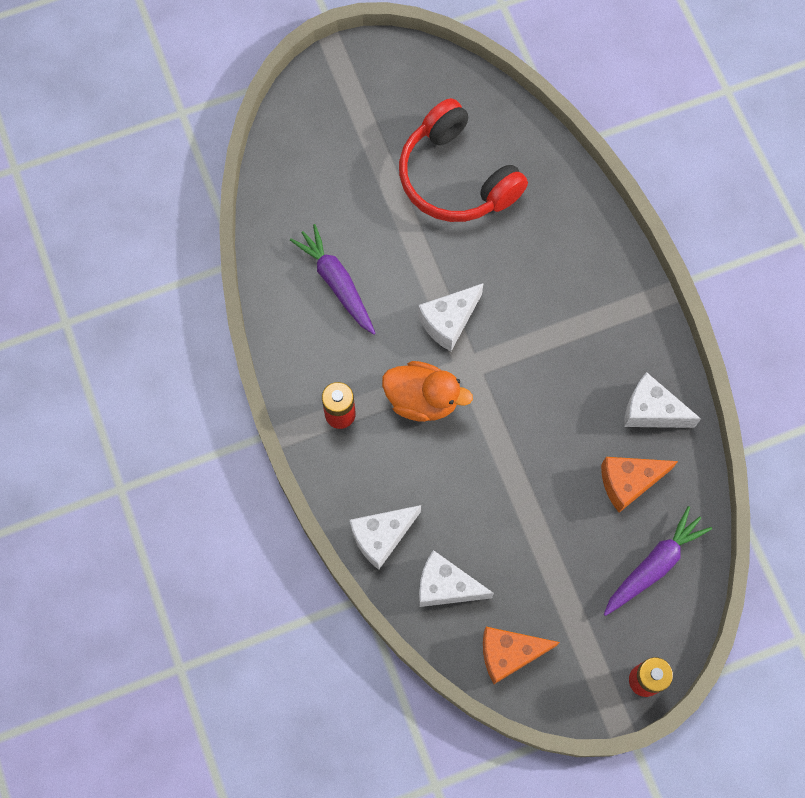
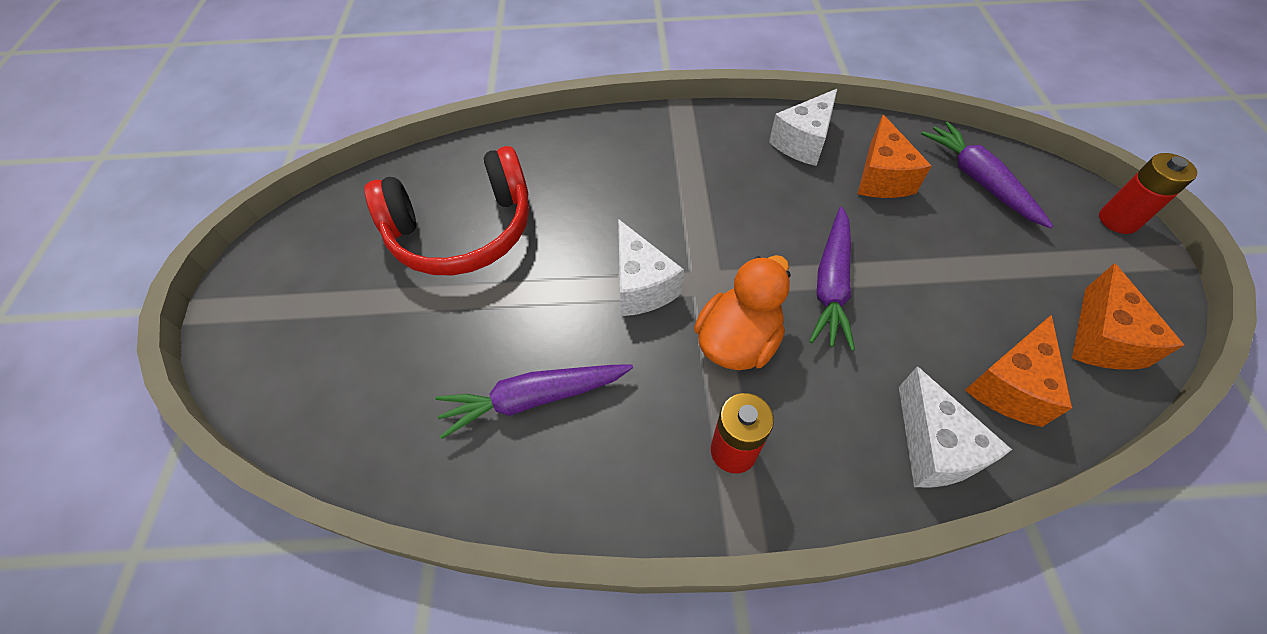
camera: 70 degrees left, 15 degrees down
(445, 586) = (1009, 385): white cheese -> orange cheese
(496, 456) = (831, 284): none -> purple carrot

